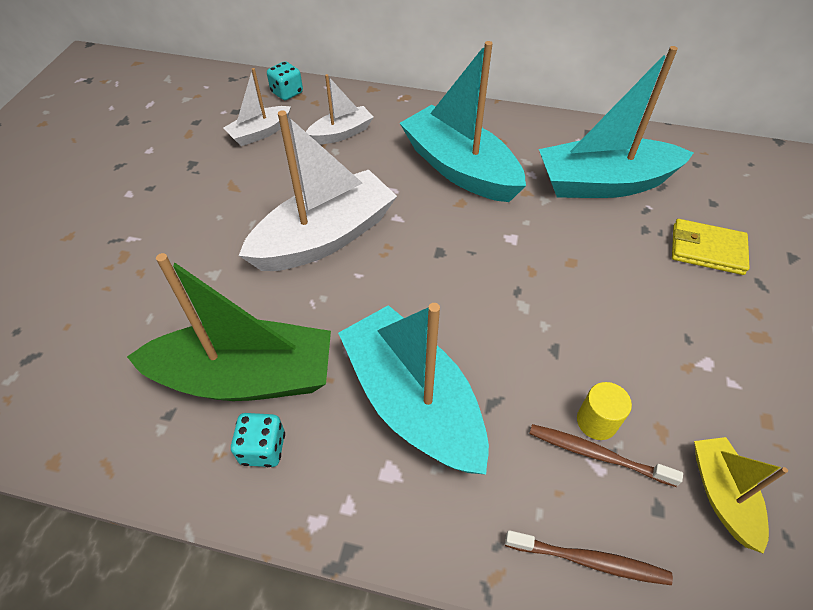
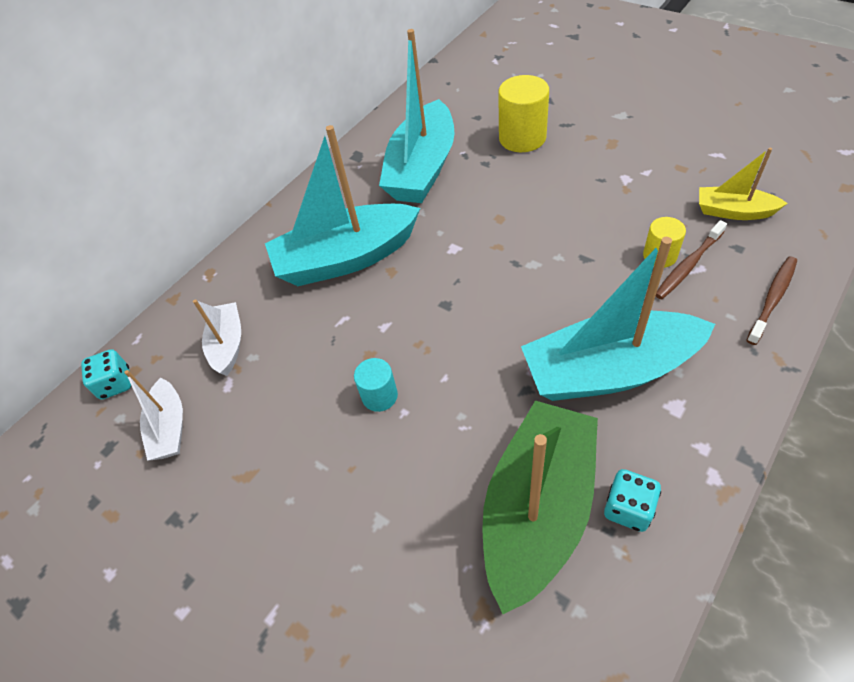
camera: 60 degrees left, 0 degrees up
(325, 237) = (379, 396): white boat -> turquoise cylinder
(707, 249) = (522, 138): yellow wallet -> yellow cylinder

